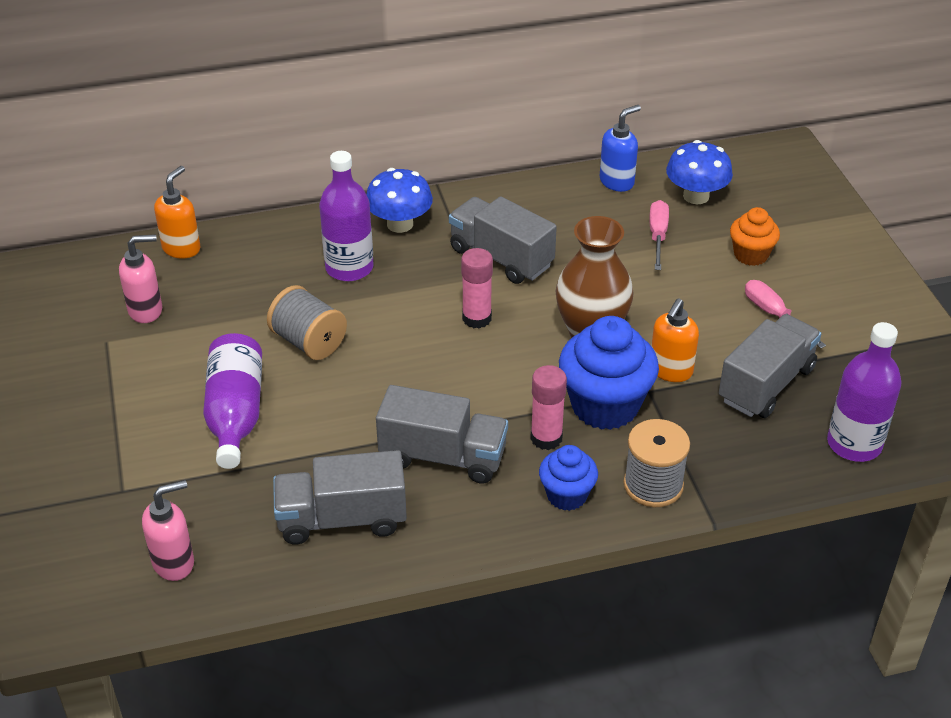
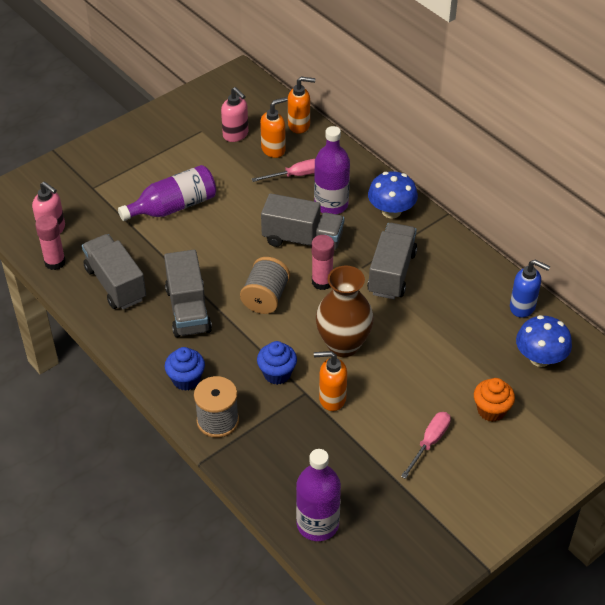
camera: 65 degrees right, 5 degrees up
(206, 285) = (273, 149): none -> orange soap dispenser
(308, 342) = (251, 213): grey spool -> grey spool (265, 298)
(546, 438) = (231, 353): pink glue stick -> pink glue stick (55, 262)
(604, 406) = (277, 374): blue cupcake -> blue cupcake, size x0.56
(658, 236) = (475, 349): pink screwdriver -> pink screwdriver (296, 175)
(766, 384) = (350, 457): grey truck -> grey truck (302, 240)

